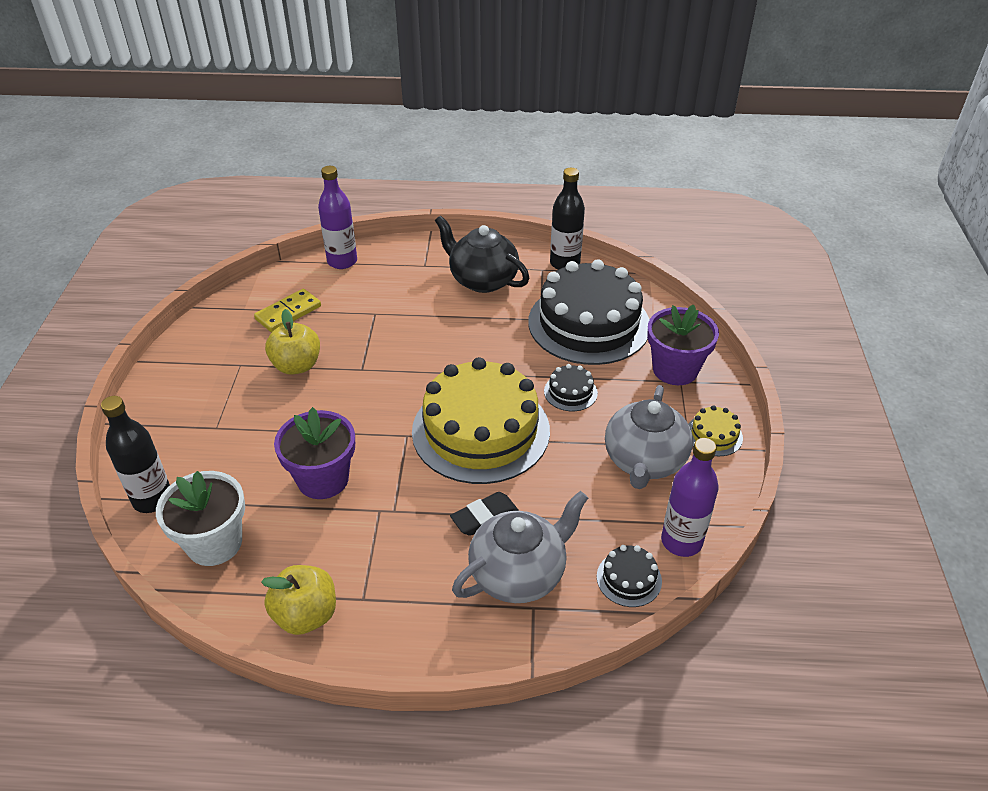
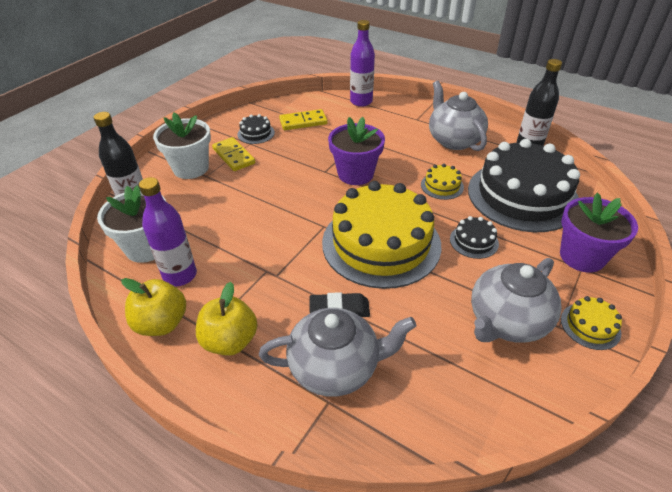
camera: 30 degrees right, 0 degrees up
(187, 425) = (191, 168): none -> white flower pot
(232, 389) = (233, 156): none -> yellow domino
(297, 366) = (284, 155): yellow apple -> yellow apple (230, 341)
(323, 479) = (245, 234): purple flower pot -> purple flower pot (355, 174)
(482, 280) = (454, 140): black teapot -> grey teapot
(503, 341) = (442, 186): none -> yellow cake
(629, 578) = (429, 419): black cake -> black cake (256, 133)
(681, 541) = (501, 408): purple bottle -> purple bottle (180, 275)

